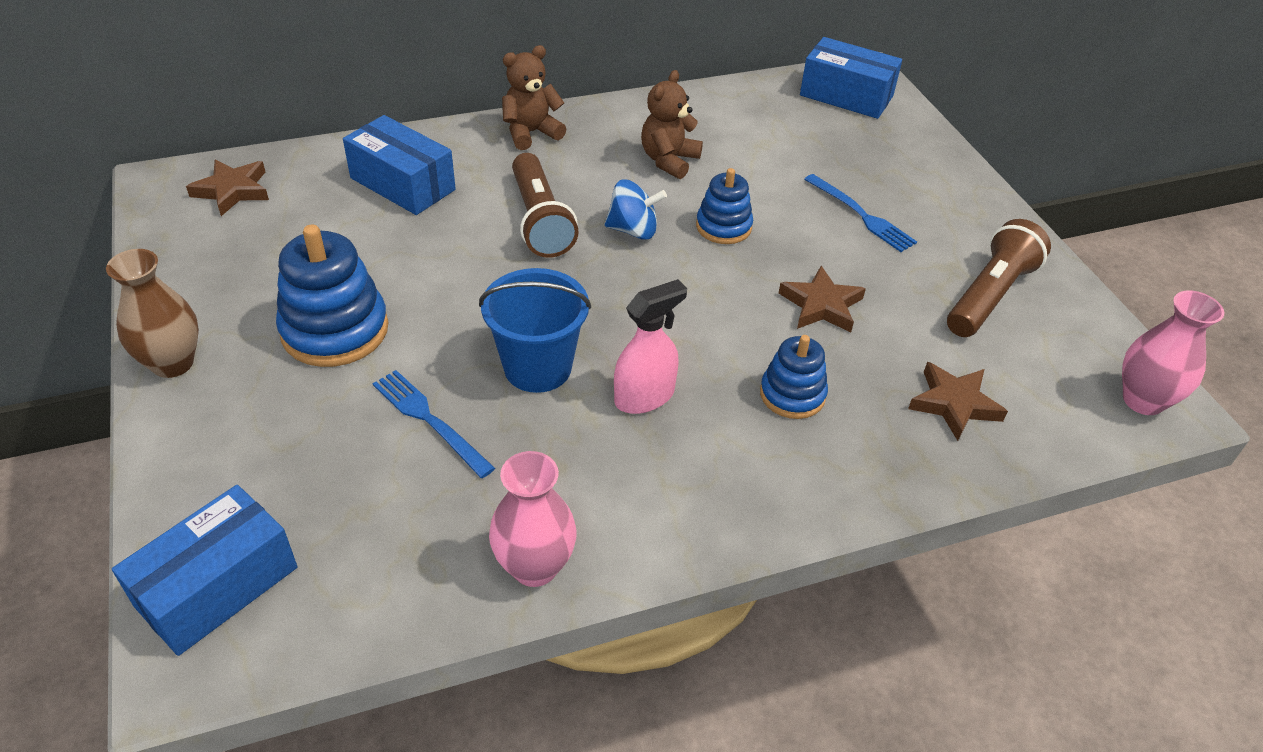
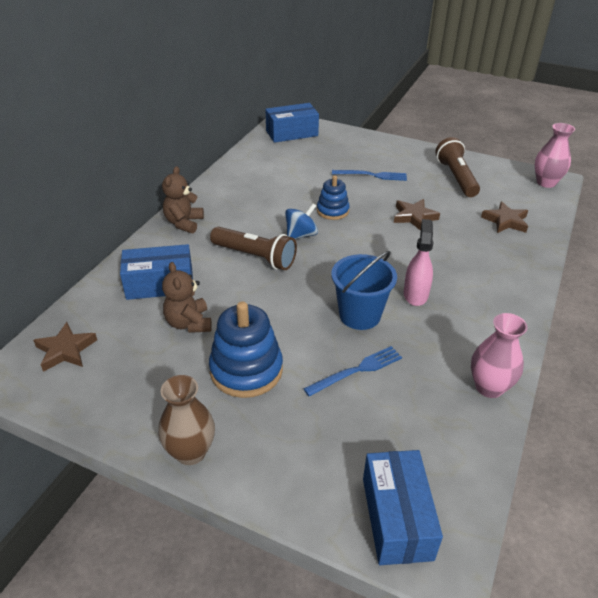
camera: 45 degrees left, 5 degrees down
(430, 420) = (356, 371): blue fork -> blue fork turned 150 degrees clockwise
(669, 160) = (266, 198): brown teddy bear -> brown teddy bear (189, 323)
(792, 394) = (458, 255): blue stacking toy -> none

